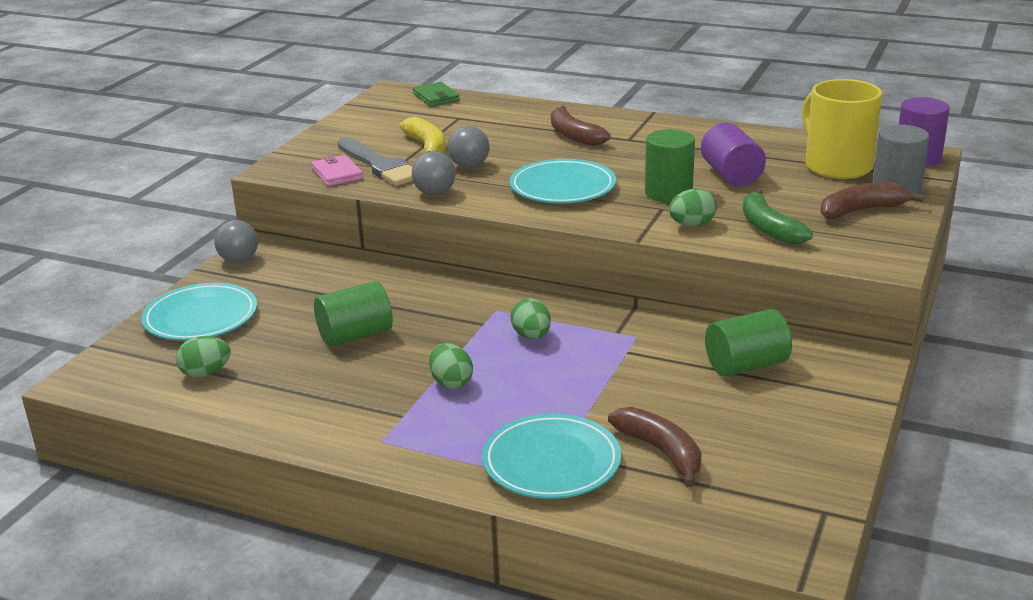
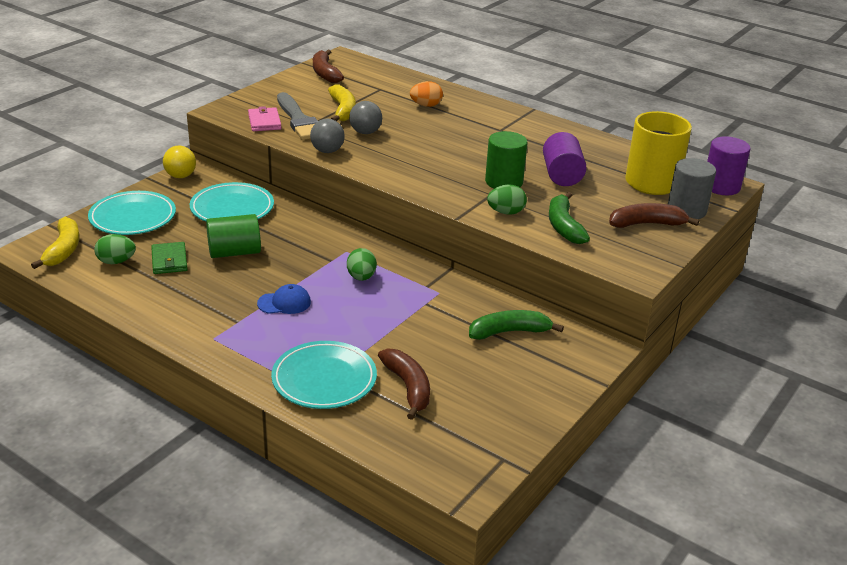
camera: 10 degrees right, 5 degrees up
(126, 371) = (63, 249): none -> yellow banana
(239, 260) = (180, 176): grey ball -> yellow ball
(436, 97) = (372, 68): green wallet -> green wallet (169, 260)
(451, 383) = (284, 303): green egg -> blue cap
(525, 127) = (426, 105): none -> orange egg
(562, 188) = (425, 163): turquoise plate -> turquoise plate (232, 208)
(574, 136) = (459, 119): brown banana -> brown banana (325, 73)
(746, 365) = (509, 332): green cylinder -> green banana

